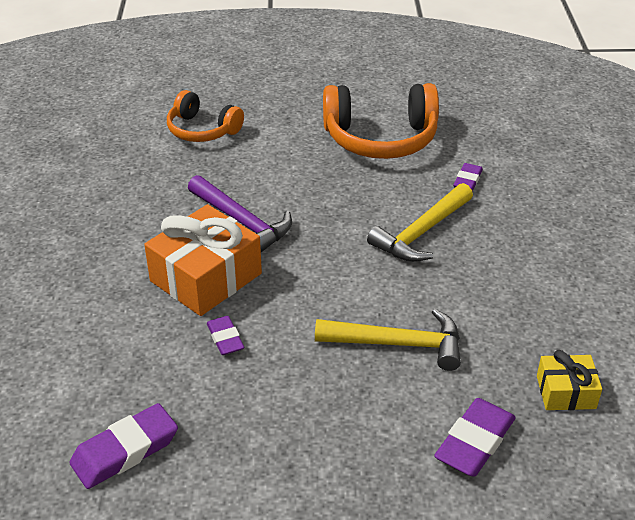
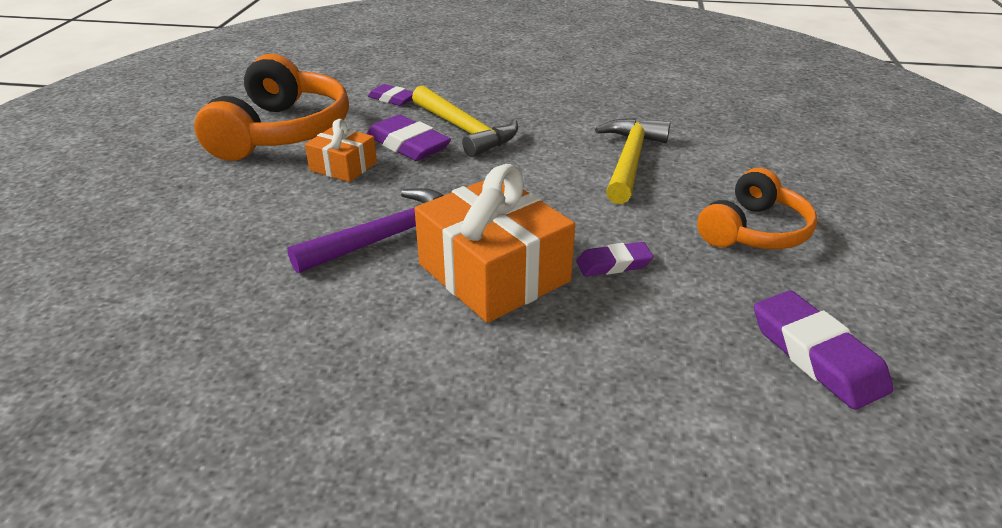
camera: 80 degrees left, 5 degrees down
(202, 130) = (142, 257): orange headphones -> orange headphones (754, 231)
(335, 180) = (343, 166): none -> orange gift
(474, 442) = (752, 142): purple eraser -> purple eraser (408, 145)
(566, 392) = (690, 100): yellow gift -> none

